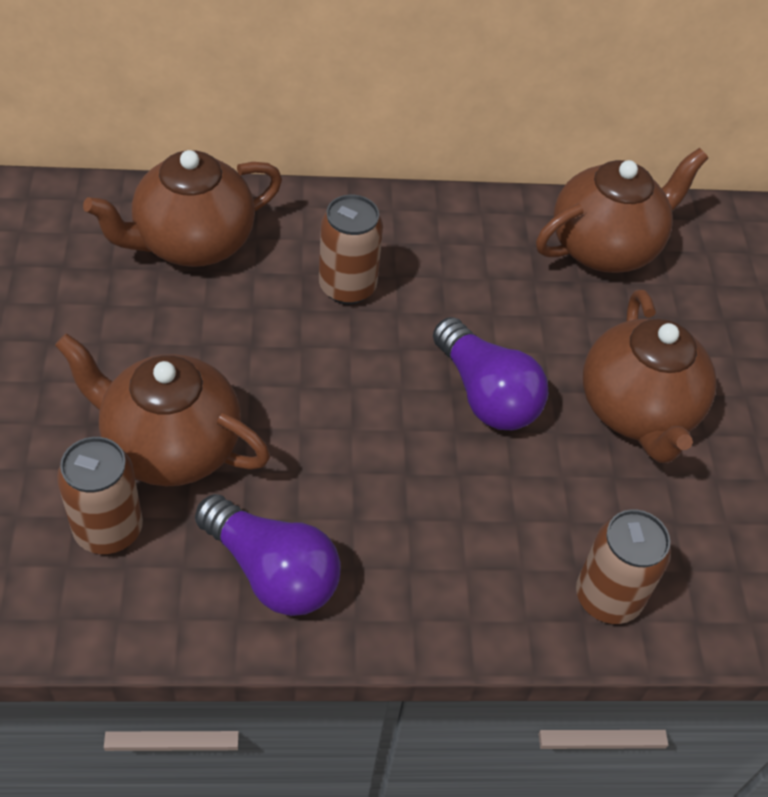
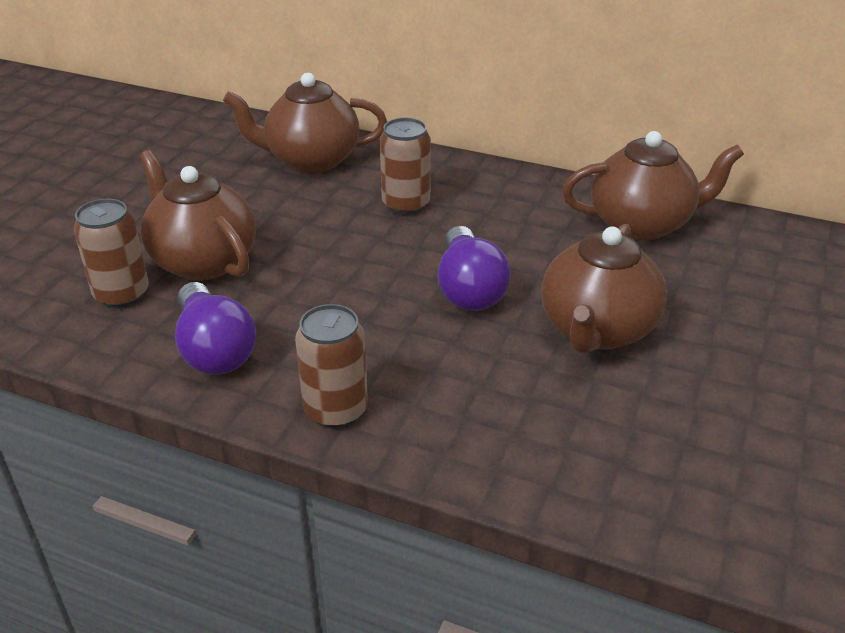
camera: 30 degrees right, 15 degrees down
(607, 597) = (477, 445): brown can -> brown can (336, 410)

